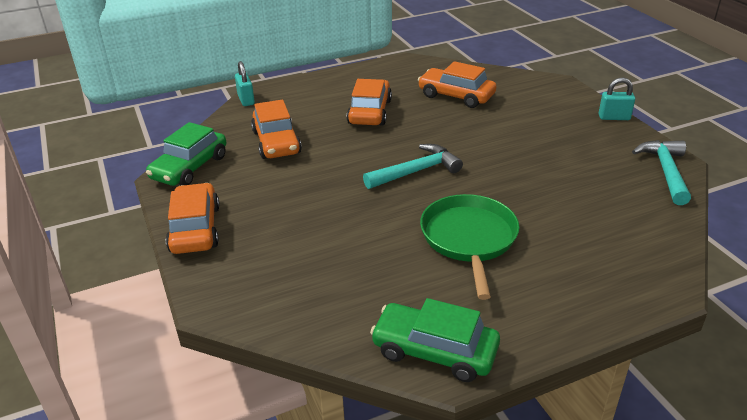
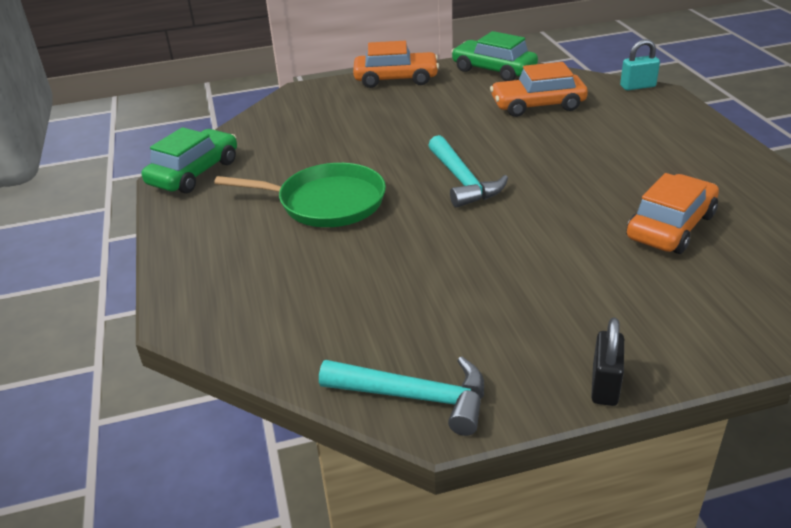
camera: 100 degrees right, 0 degrees up
(370, 112) = (612, 158): orange car -> none
(614, 117) = (605, 385): turquoise padlock -> black padlock

